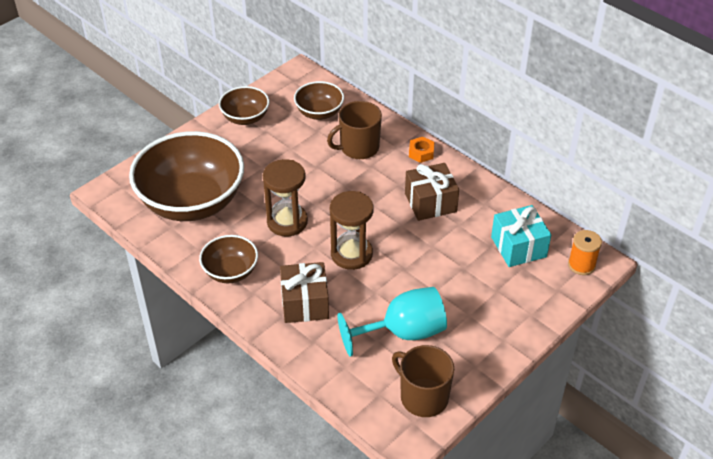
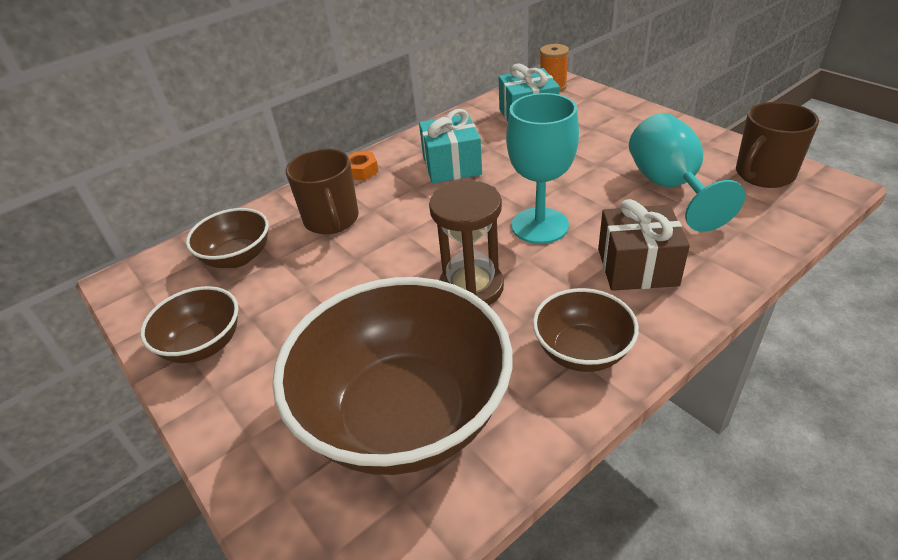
camera: 80 degrees left, 5 degrees down
(351, 254) = (539, 225): brown hourglass -> turquoise goblet
(430, 202) = (452, 166): brown gift -> turquoise gift

